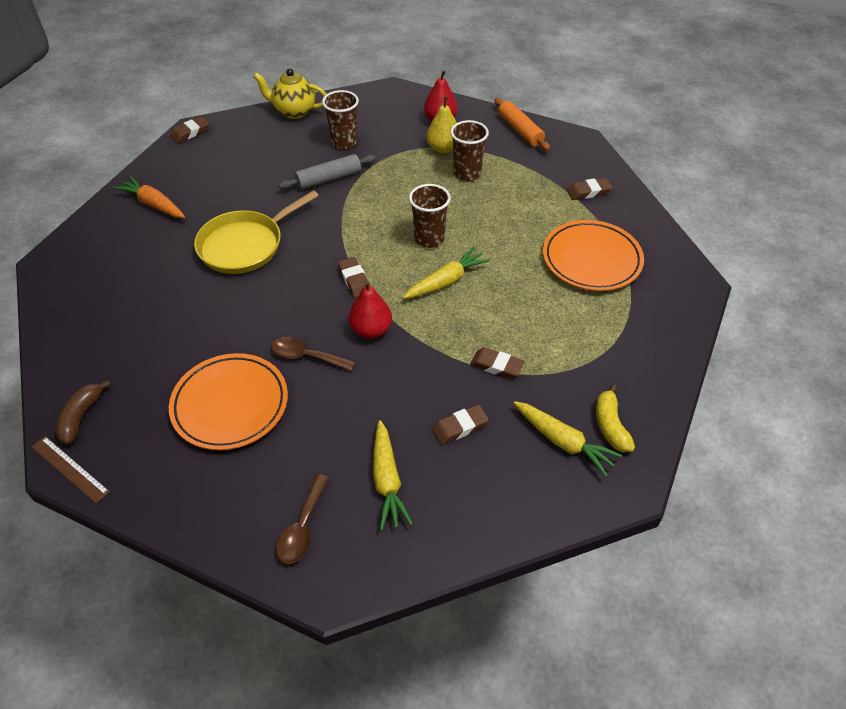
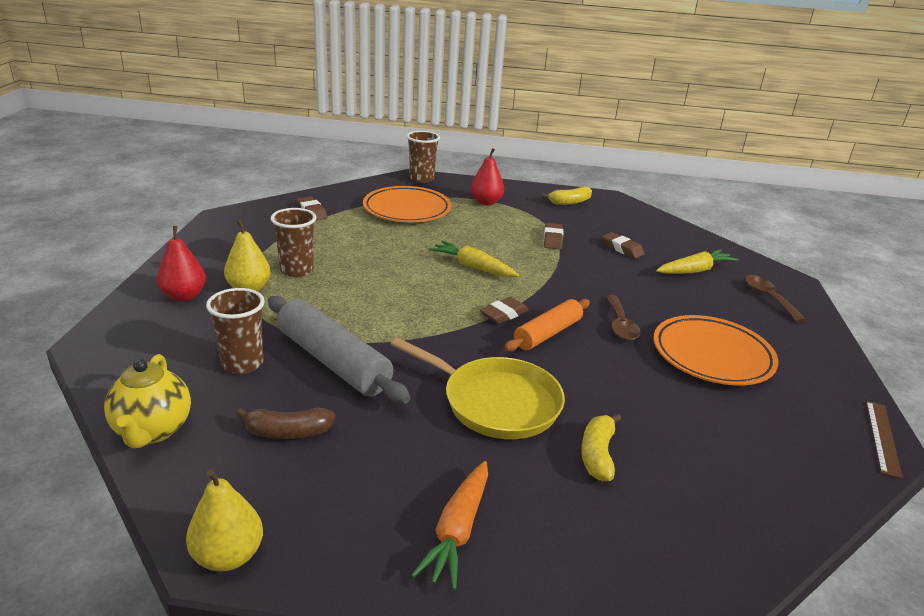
camera: 110 degrees left, 20 degrees down
(81, 417) = (831, 453): brown banana -> brown banana (288, 432)
(168, 279) = (597, 454): none -> yellow banana
(190, 133) = (228, 556): brown eraser -> yellow pear
(302, 527) = (768, 297): brown spoon -> brown spoon turned 105 degrees counterclockwise
(329, 179) = (333, 361): grey rolling pin -> grey rolling pin, size x1.54
(371, 330) = (561, 296): red pear -> red pear (486, 202)
(429, 239) = (417, 281): brown cup -> brown cup (421, 179)
(520, 130) = (206, 246): orange rolling pin -> orange rolling pin (547, 333)
(563, 442) = (597, 215): yellow carrot -> none

